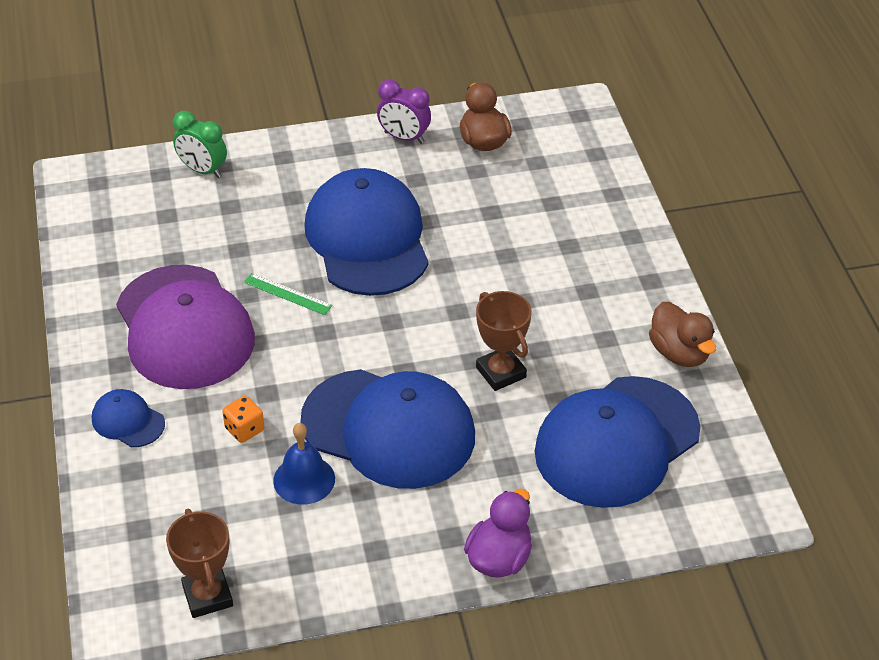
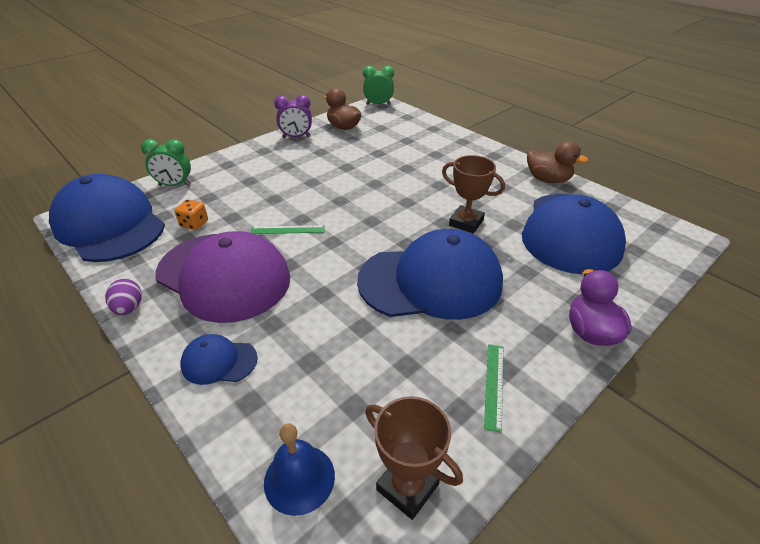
camera: 30 degrees left, 5 degrees down
(78, 327) = (129, 308): none -> purple egg
(244, 429) = (325, 325): orange dice -> orange dice (194, 224)
(304, 479) = (403, 341): blue bell -> blue bell (299, 478)
(351, 558) = (494, 385): none -> green ruler
(367, 238) = (316, 185): blue cap -> blue cap (109, 225)
(575, 109) = (378, 104): none -> green clock

